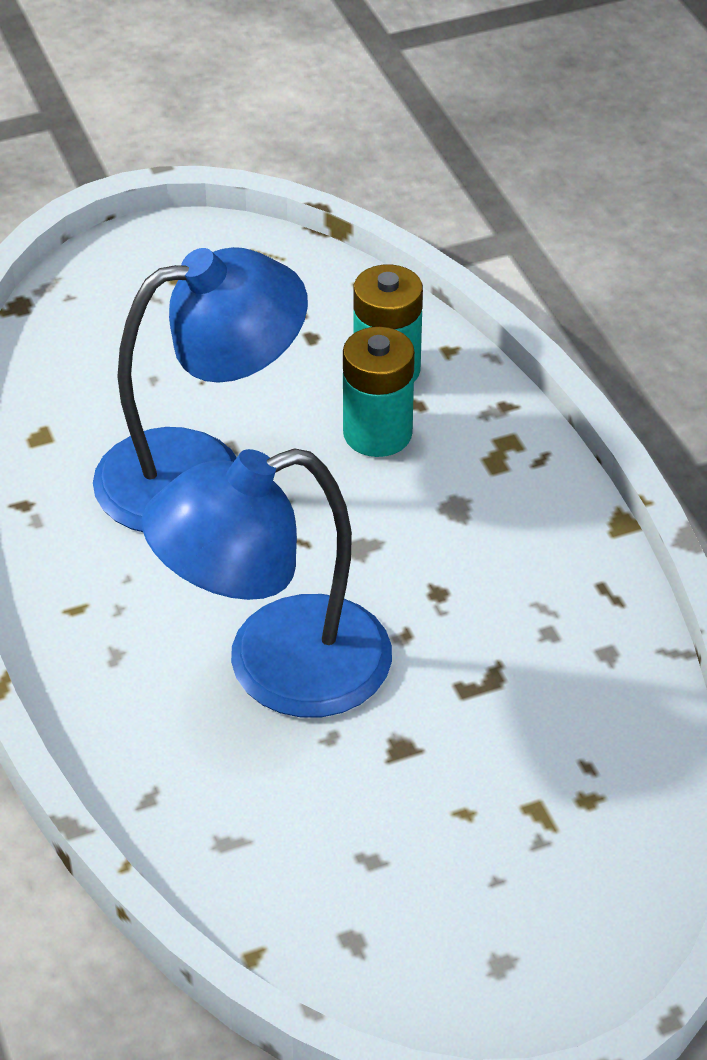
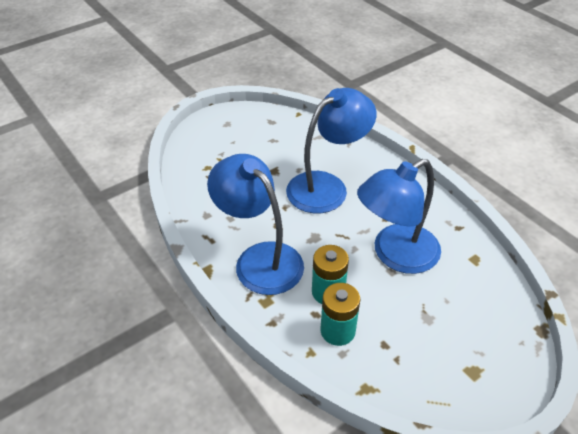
camera: 165 degrees right, 0 degrees up
(500, 523) = (259, 259): none -> blue lamp

